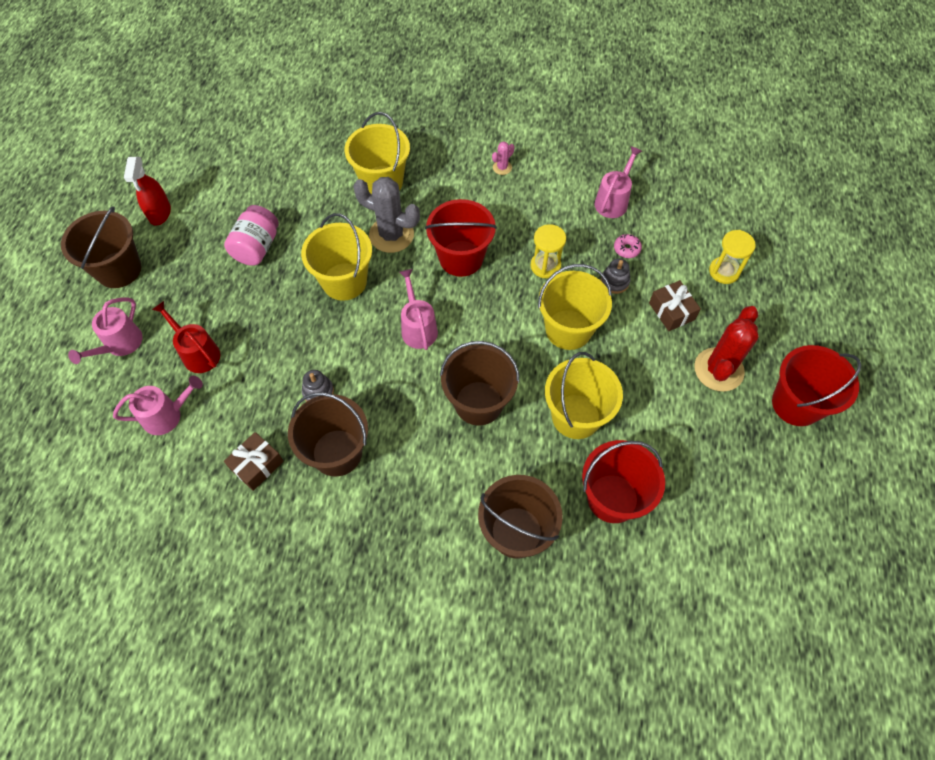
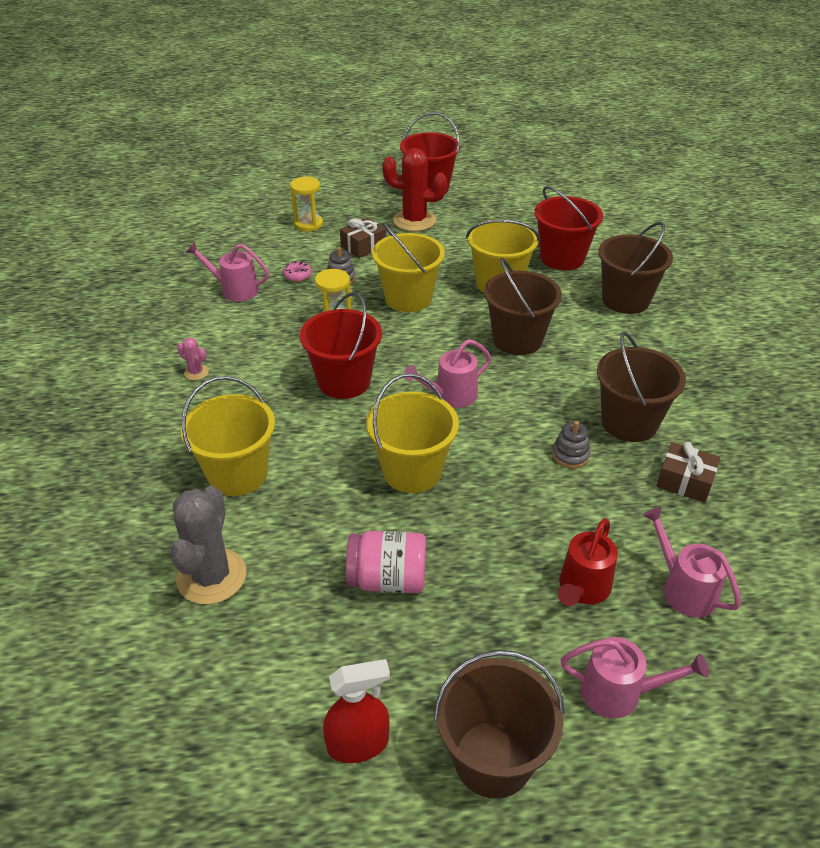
camera: 105 degrees left, 20 degrees down
(391, 235) = (326, 445): grey cactus -> grey cactus (212, 576)

